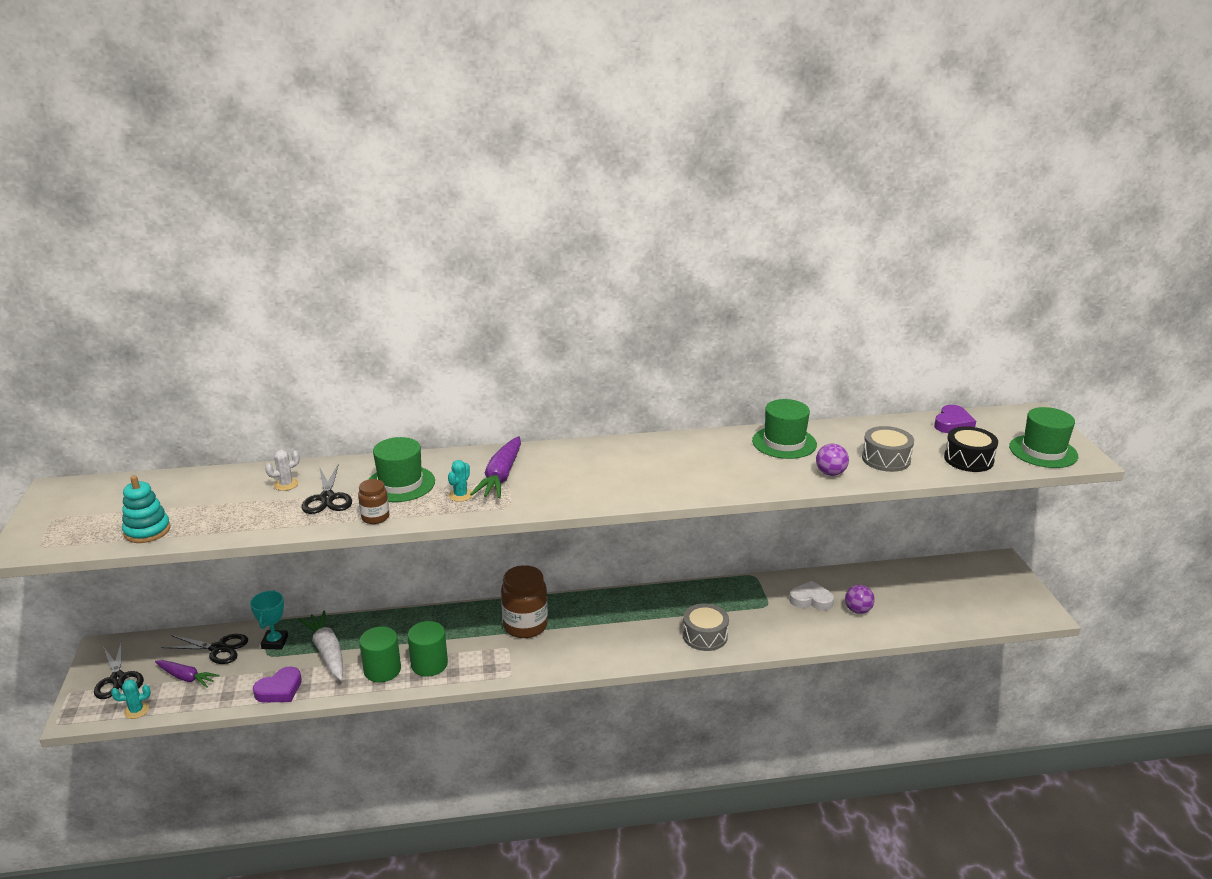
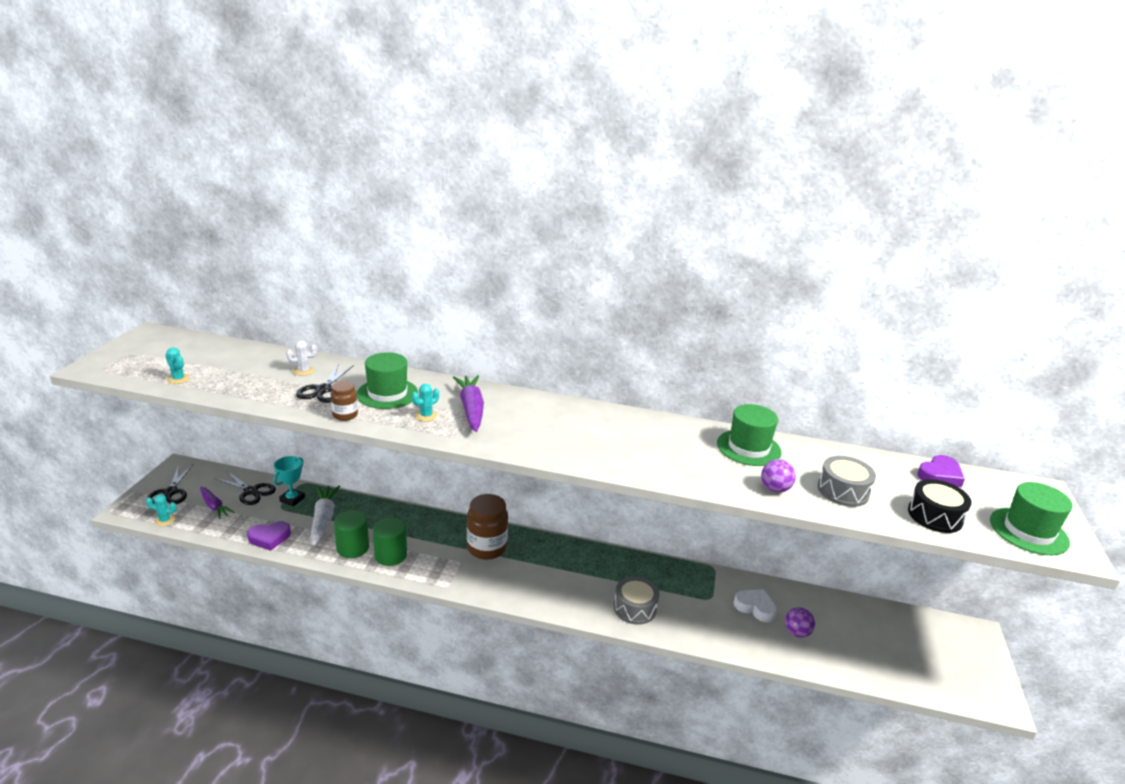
camera: 20 degrees right, 0 degrees up
(147, 531) = (178, 379): turquoise stacking toy -> turquoise cactus
(501, 476) = (471, 409): purple carrot -> purple carrot turned 135 degrees clockwise

